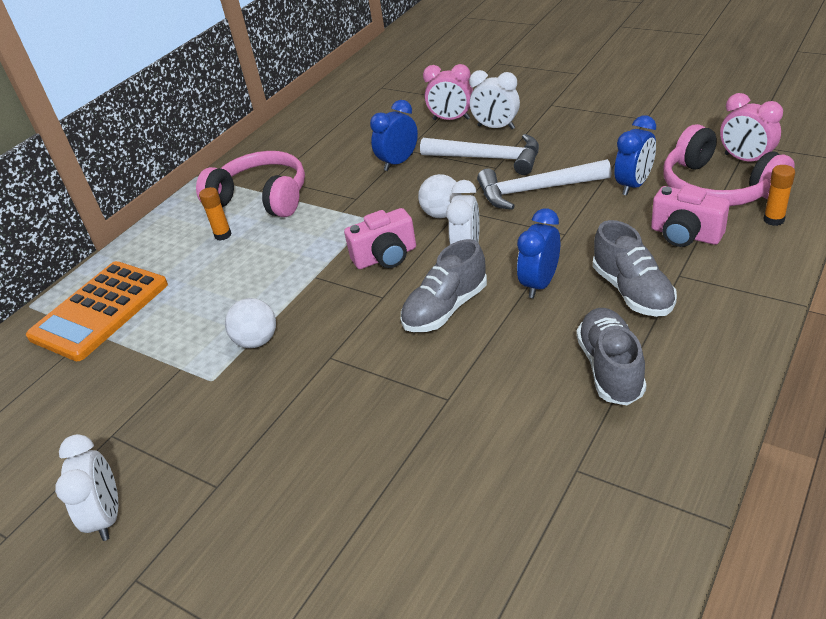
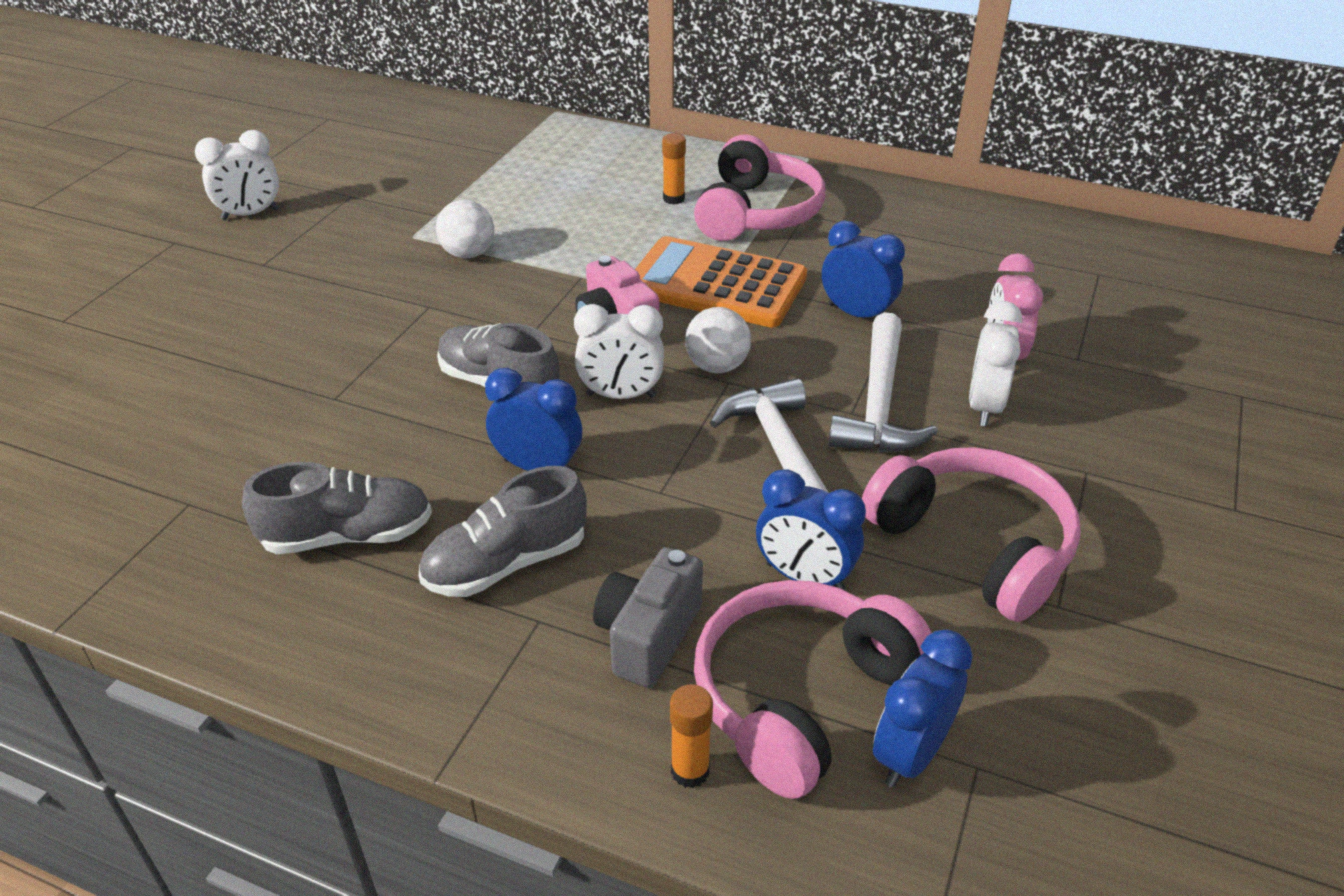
camera: 75 degrees right, 0 degrees up
(100, 311) = (539, 151): orange calculator -> orange calculator (716, 284)
(606, 137) = (973, 546): none -> pink headphones
(685, 235) = (648, 636): pink camera -> grey camera
(745, 160) = (910, 754): pink clock -> blue clock

